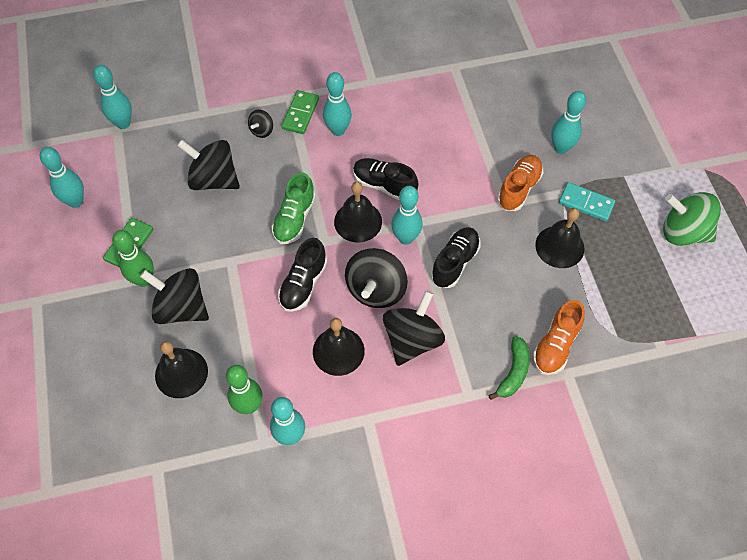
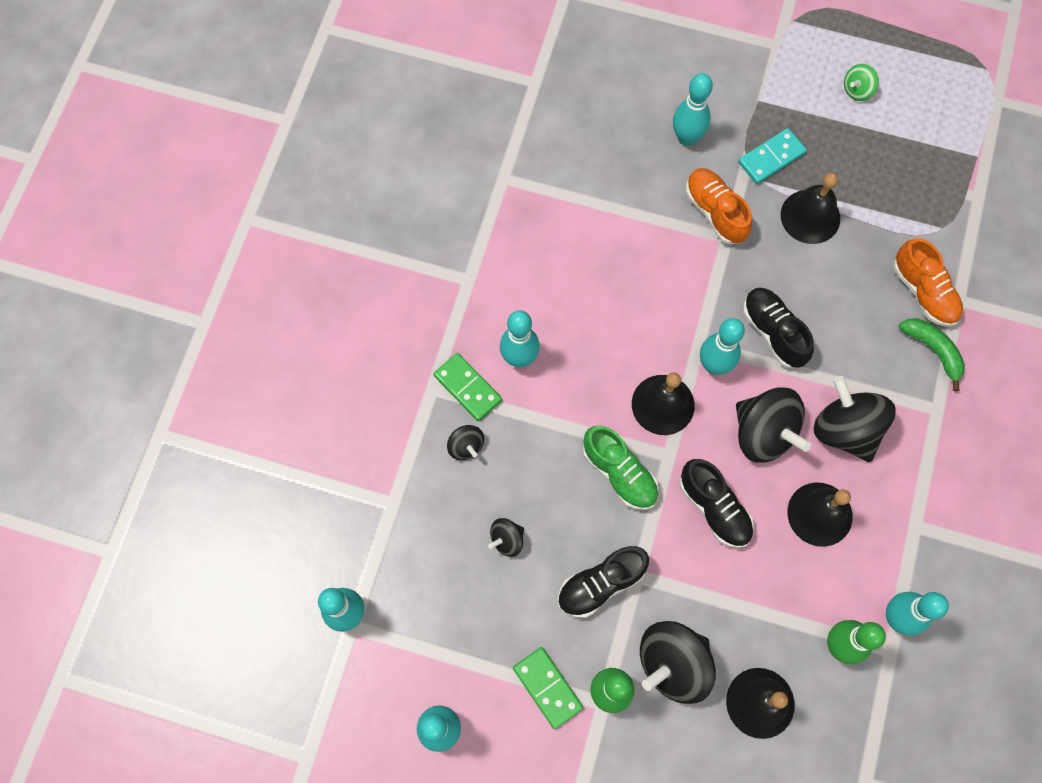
camera: 60 degrees left, 10 degrees up
(213, 179) = (507, 540): black spinning top -> black spinning top, size x0.49
(384, 185) = (629, 349): black shoe -> black shoe (600, 584)
(683, 232) = (857, 90): green spinning top -> green spinning top, size x0.49

